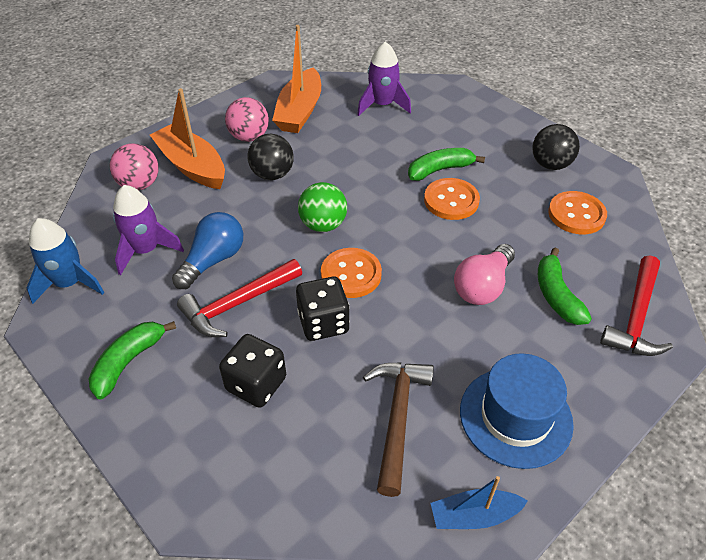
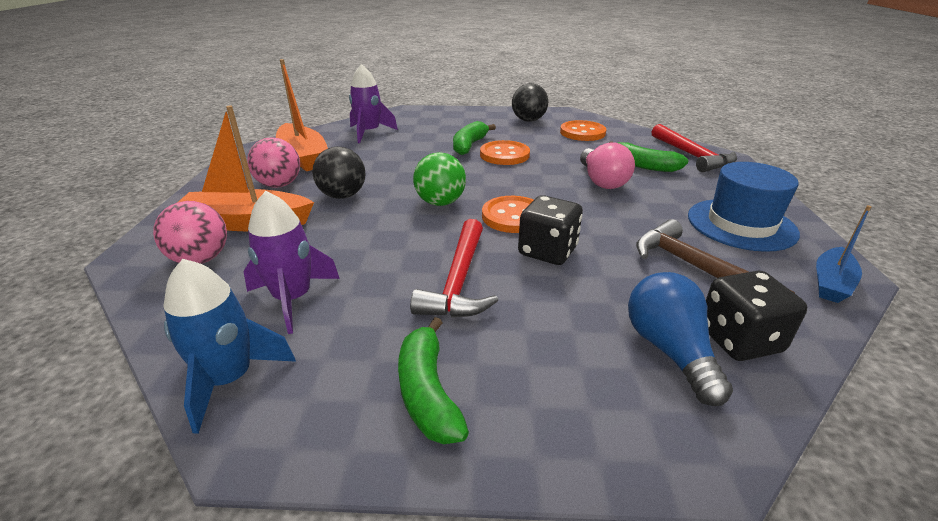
camera: 45 degrees left, 15 degrees down
(213, 260) = (382, 268): blue light bulb -> blue light bulb (669, 350)
(256, 384) = (574, 319): black dice -> black dice (739, 339)

